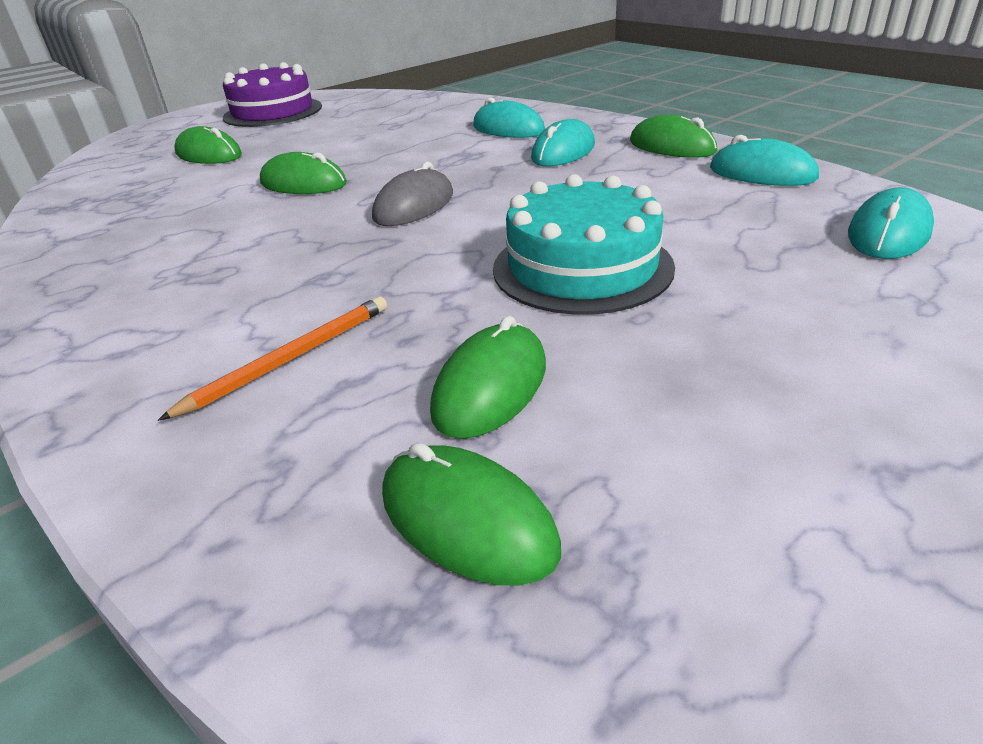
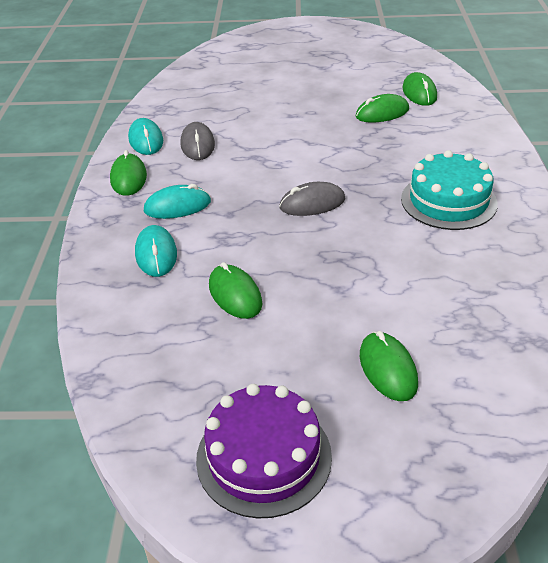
camera: 140 degrees left, 5 degrees up
(290, 358) = (435, 147): orange pencil -> none
(303, 183) = (348, 264): green mouse -> green mouse (235, 295)
(582, 267) = (298, 134): turquoise cake -> turquoise cake (448, 201)
(688, 195) = (197, 145): none -> grey mouse
(888, 233) = (185, 99): turquoise mouse -> none

